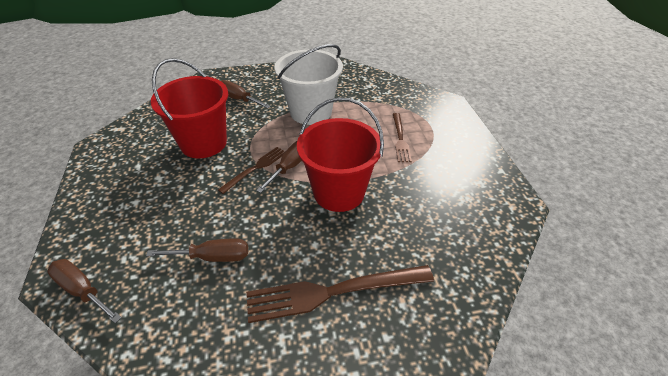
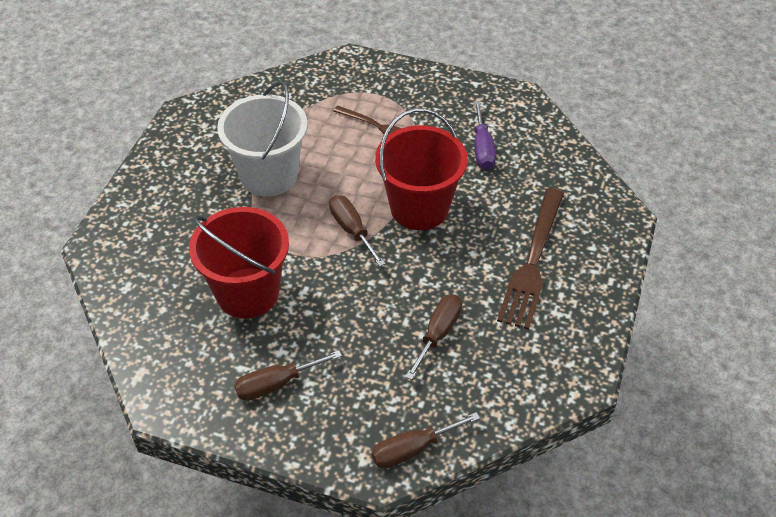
camera: 60 degrees left, 5 degrees up
(238, 99) = (180, 232): brown screwdriver -> brown screwdriver (276, 384)
(255, 168) = (332, 260): brown fork -> none
(435, 203) = (482, 148): none -> purple screwdriver

